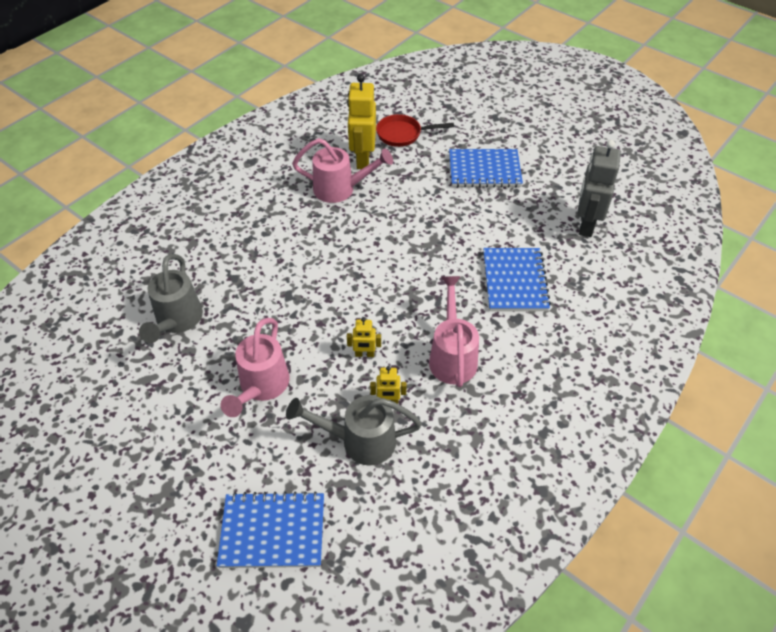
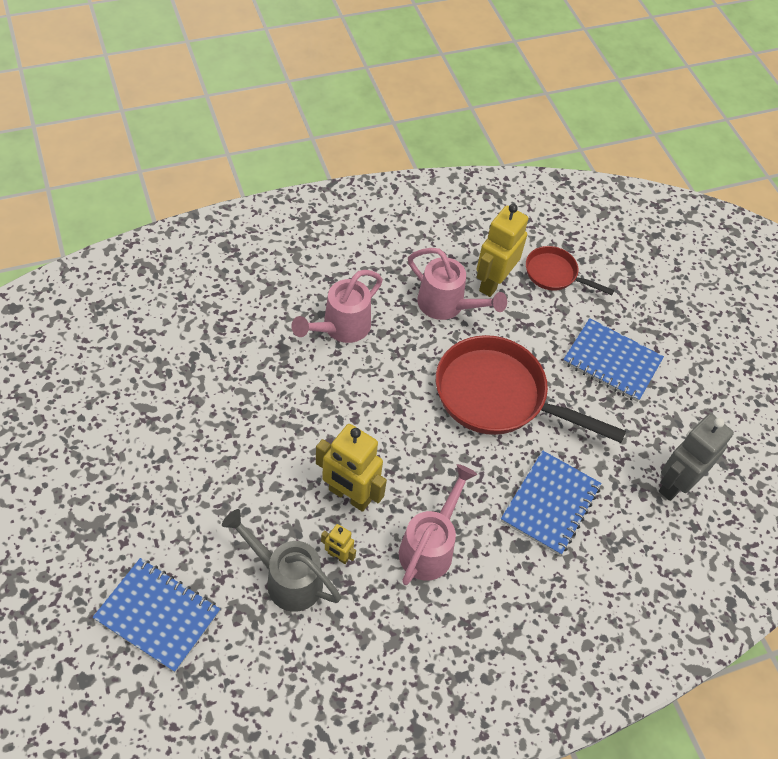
camera: 25 degrees right, 5 degrees up
(177, 321) = (205, 364): grey watering can -> none
(261, 387) = (236, 473): pink watering can -> pink watering can (341, 328)
(364, 354) = (349, 496): yellow robot -> yellow robot, size x2.06
(424, 230) = (498, 396): none -> red pan

